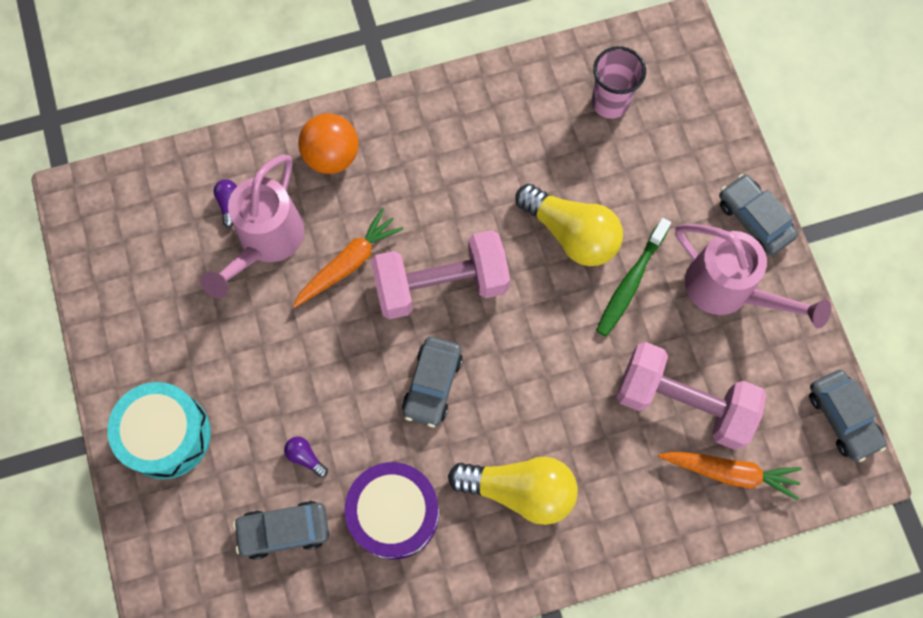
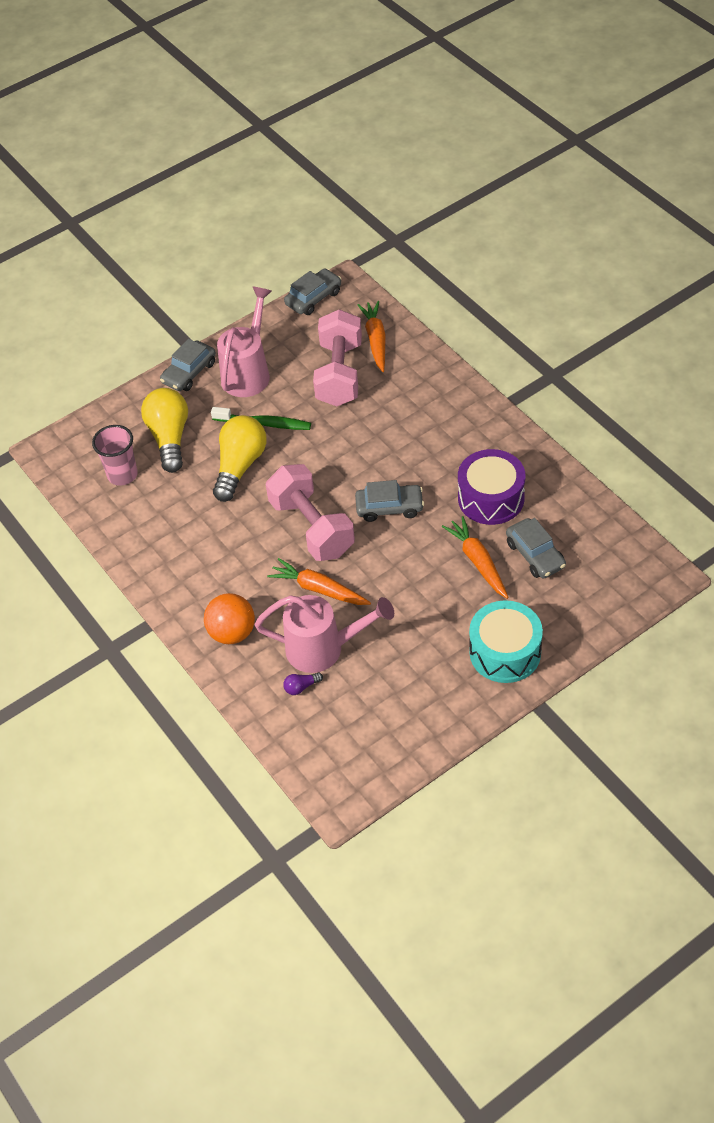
camera: 105 degrees left, 20 degrees down
(305, 457) = (478, 561): purple light bulb -> orange carrot
(520, 490) = (440, 438): yellow light bulb -> yellow light bulb (169, 438)

